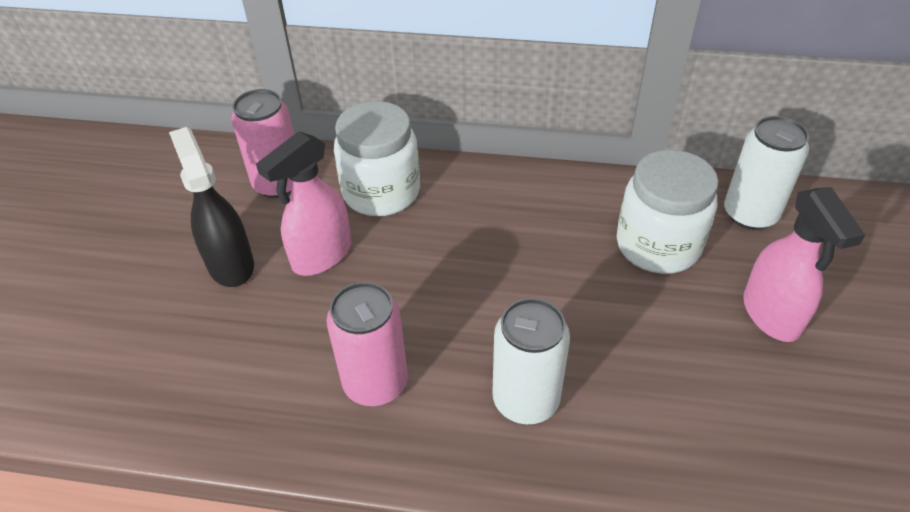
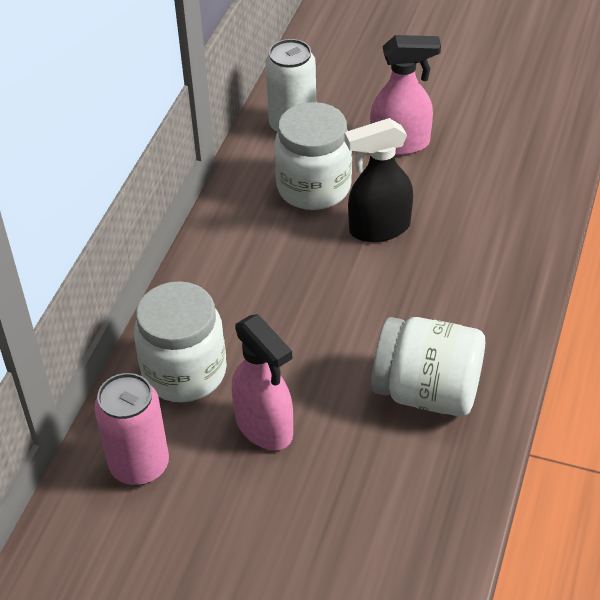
camera: 80 degrees left, 0 degrees up
(230, 264) = (256, 507): black spray bottle -> black spray bottle (379, 228)
(375, 383) = (427, 392): pink can -> white jar
(525, 400) = (458, 297): white can -> none

